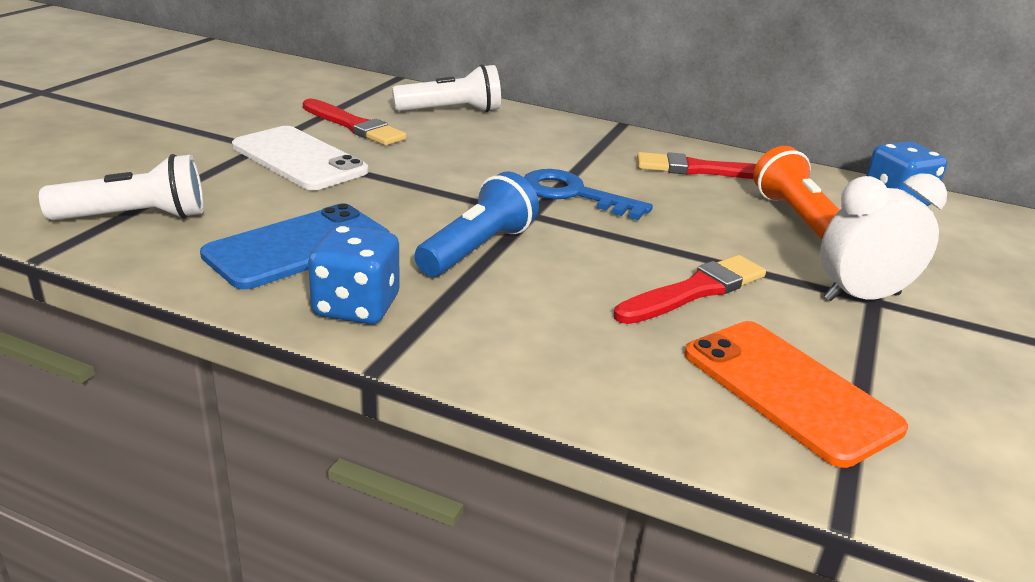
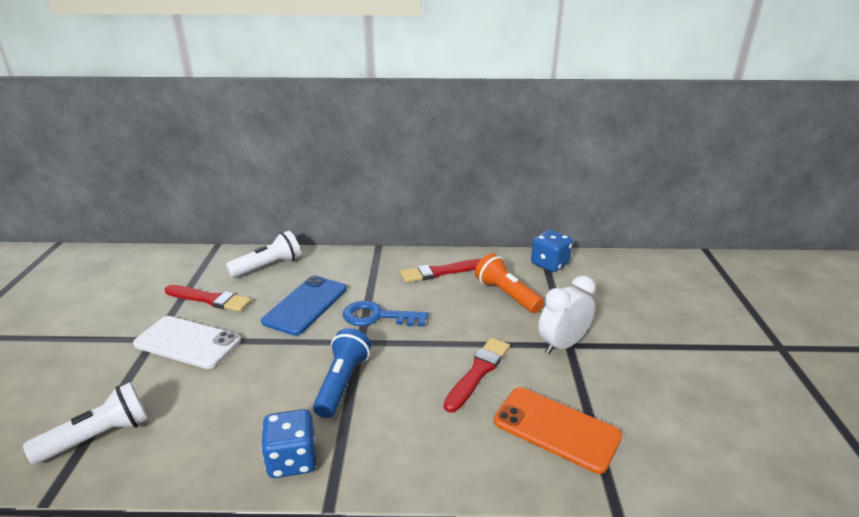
camera: 20 degrees left, 0 degrees up
(298, 247) = (228, 422): blue phone -> blue phone (306, 305)

